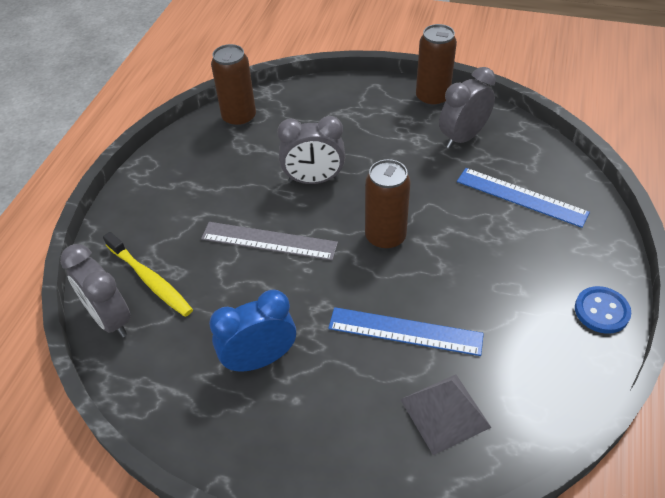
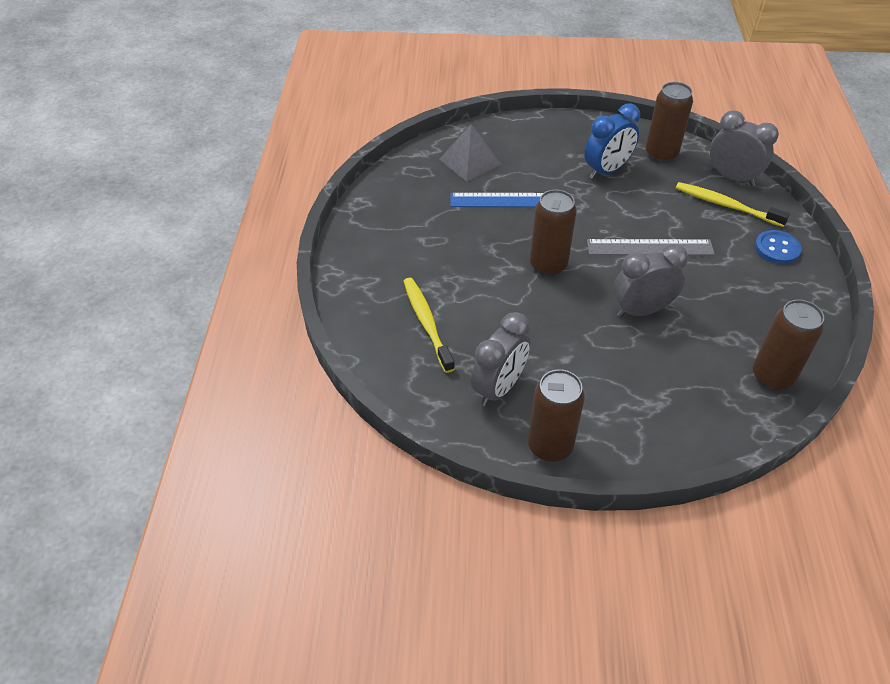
camera: 165 degrees right, 0 degrees up
(171, 376) = (661, 154): none -> brown can
(521, 197) = (427, 323): blue ruler -> yellow toothbrush
(601, 311) = (358, 234): blue button -> blue button (777, 248)

